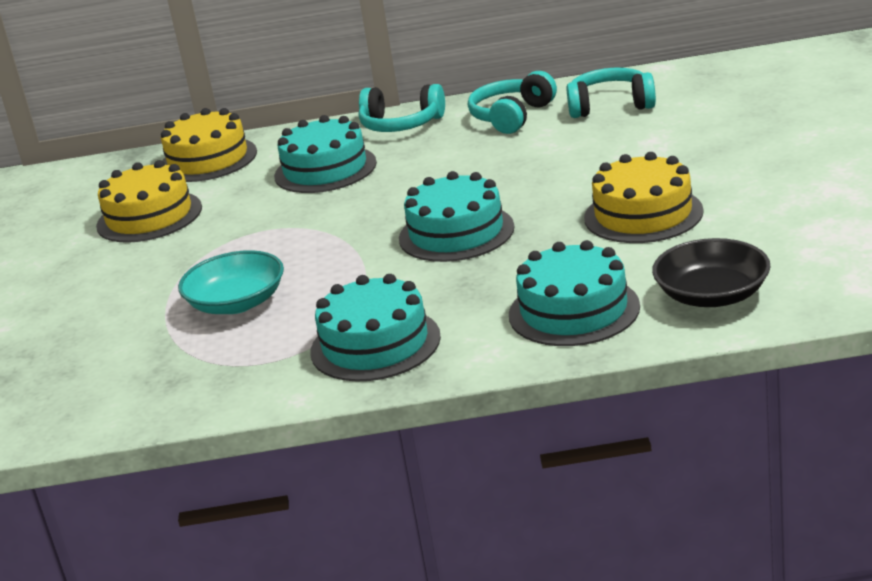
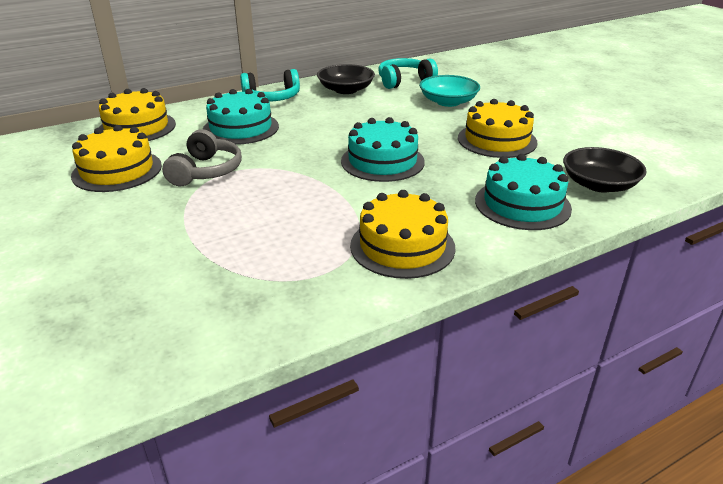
camera: 30 degrees left, 5 degrees up
(237, 303) = (254, 228): turquoise bowl -> turquoise bowl (448, 102)
(240, 227) = (206, 171): none -> grey headphones
(375, 344) = (402, 246): turquoise cake -> yellow cake
(512, 116) = (346, 90): turquoise headphones -> black bowl

